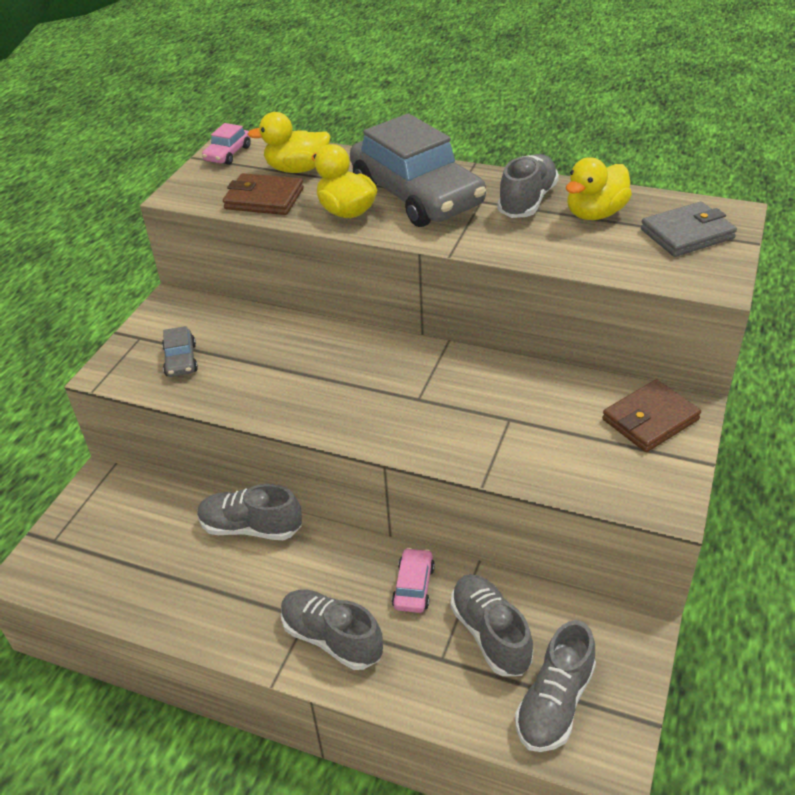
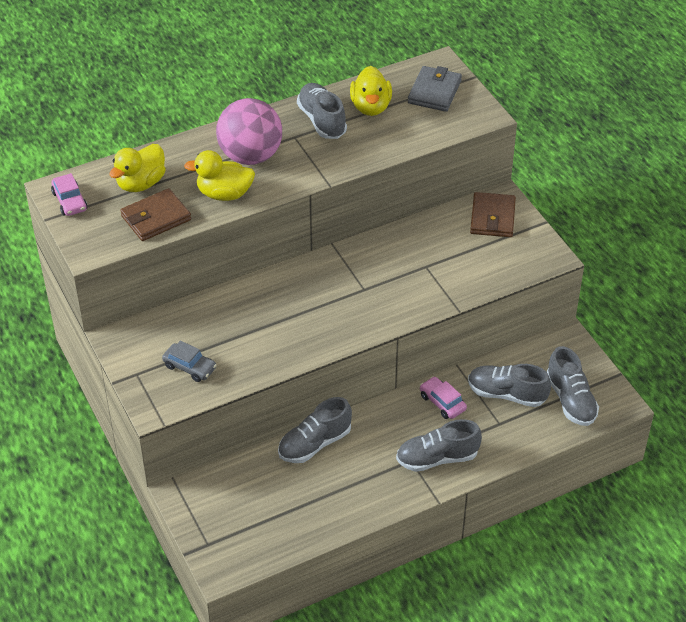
camera: 50 degrees left, 5 degrees up
(416, 195) = (250, 156): grey car -> pink ball

